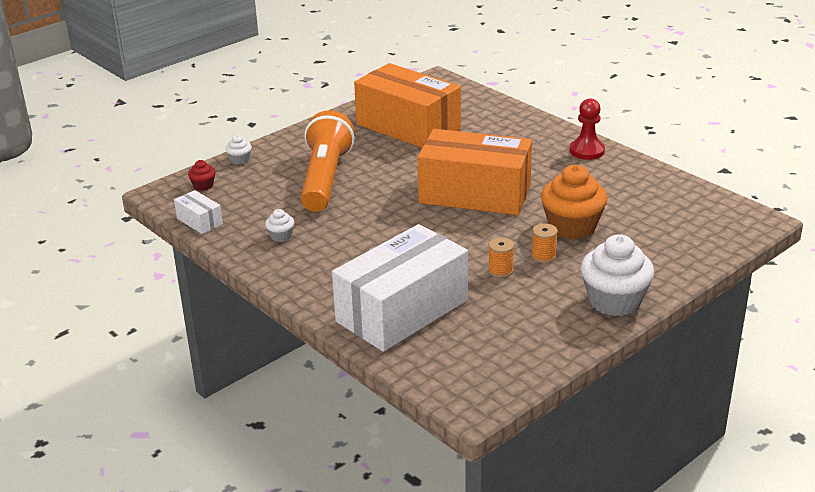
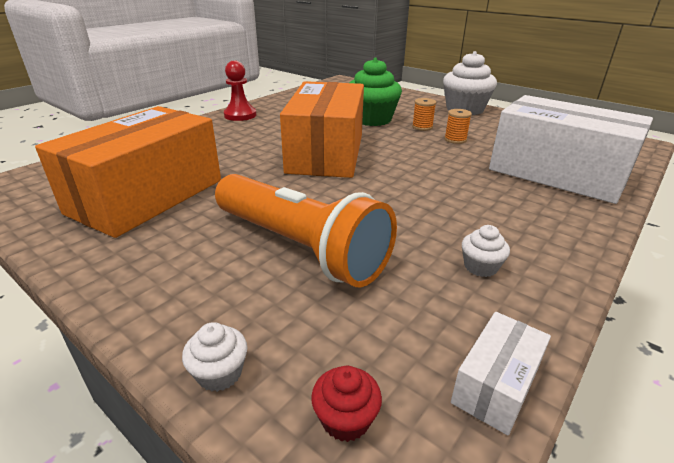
camera: 100 degrees left, 0 degrees up
(325, 179) = (300, 247): orange flashlight -> orange flashlight turned 135 degrees counterclockwise
(572, 227) = (372, 119): orange cupcake -> green cupcake

